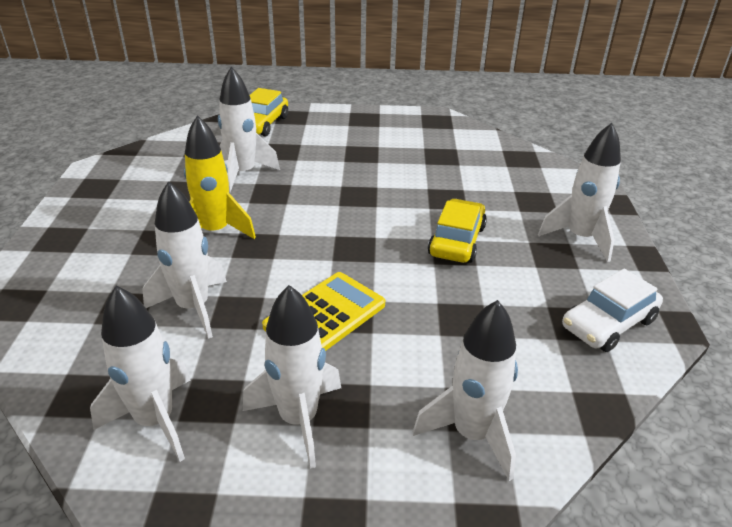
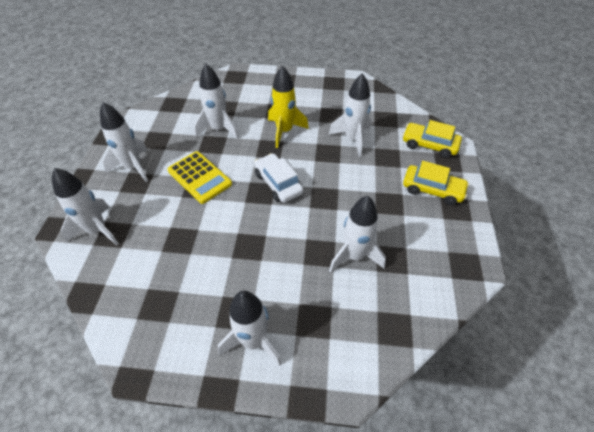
camera: 95 degrees right, 15 degrees up
(155, 420) = (151, 125): white rocket -> white rocket (354, 256)
(456, 241) = (260, 250): yellow car -> yellow car (432, 189)
(608, 324) = (150, 326): white car -> white car (278, 183)

